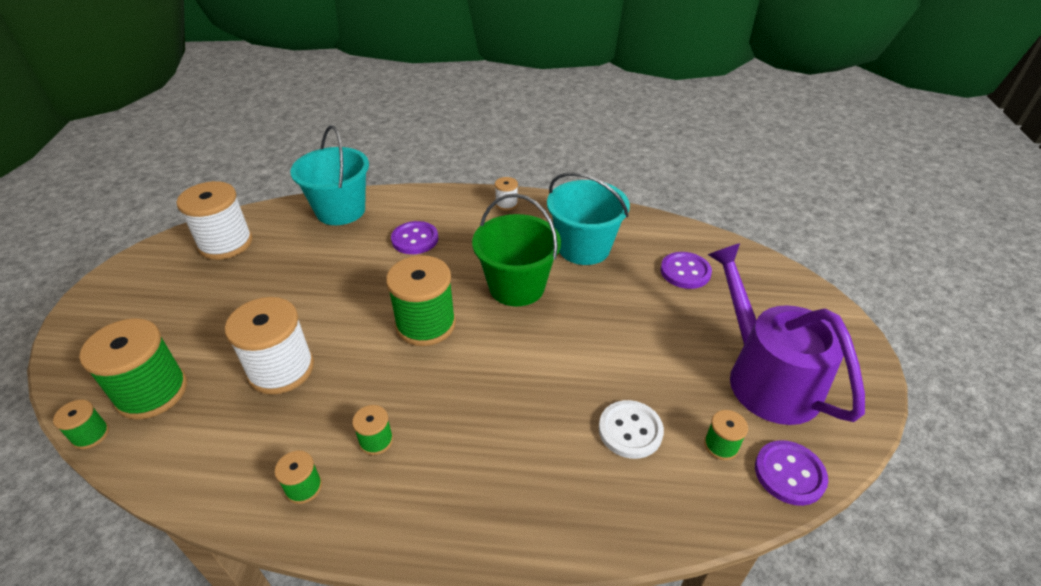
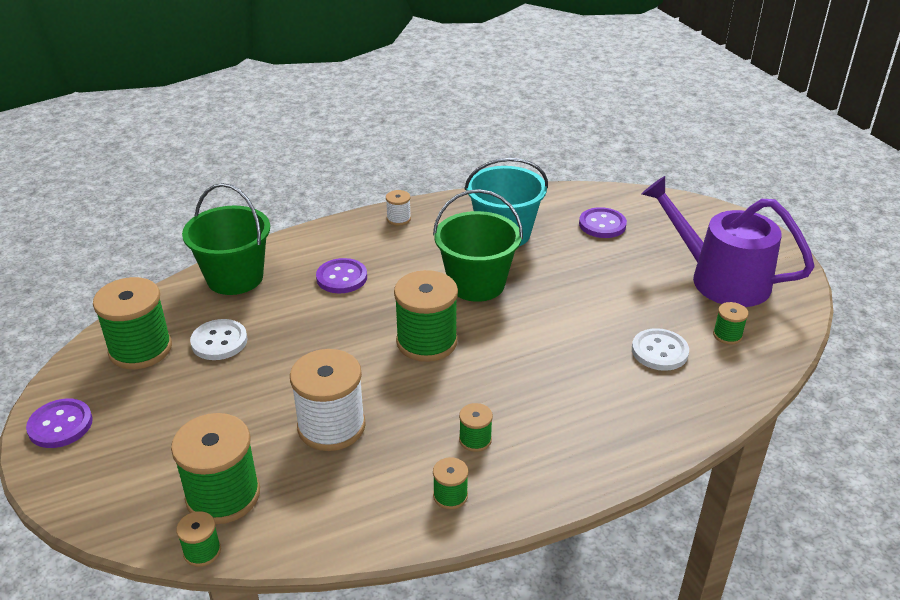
camera: 30 degrees left, 5 degrees down
(226, 243) = (140, 349): white spool -> green spool
(279, 258) = (219, 341): none -> white button
(340, 210) = (235, 278): turquoise bucket -> green bucket
(789, 474) = (782, 334): purple button -> purple button (60, 425)

